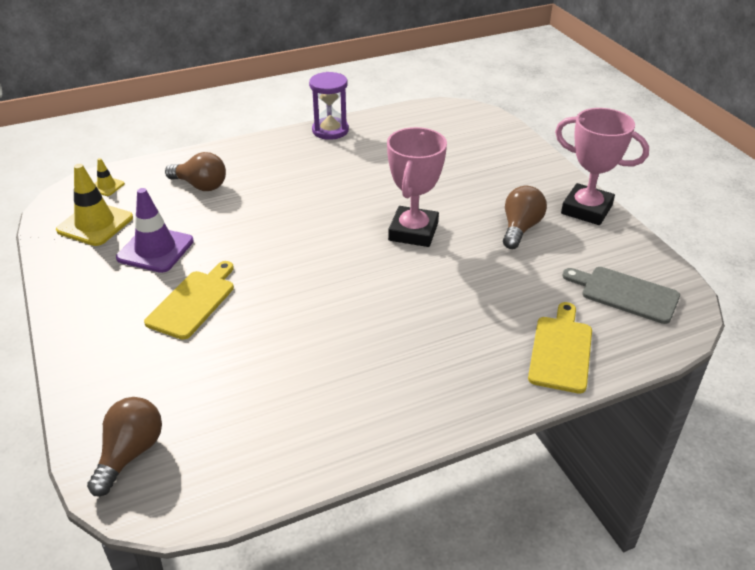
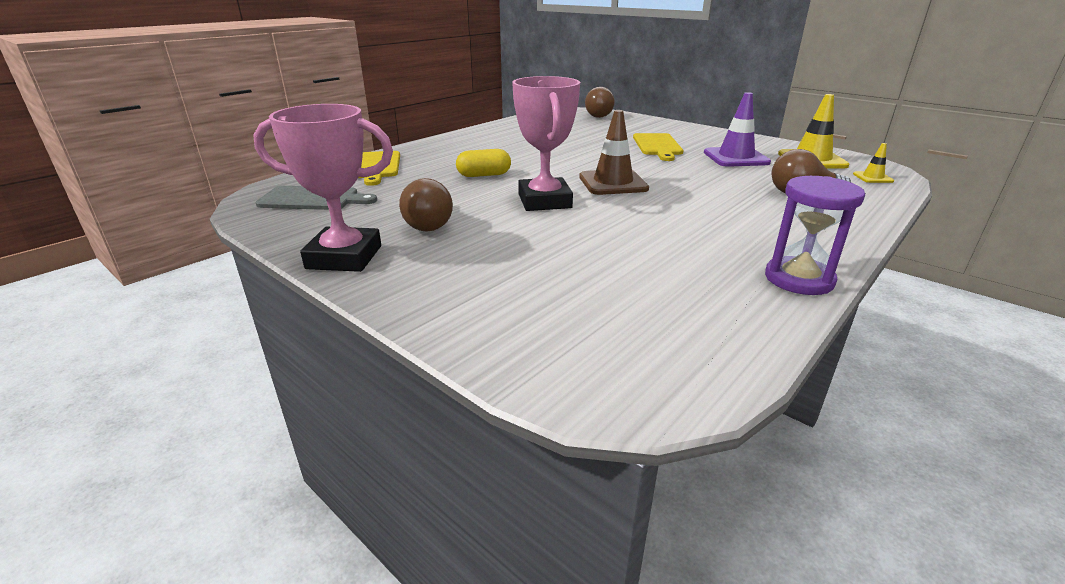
camera: 155 degrees right, 10 degrees down
(330, 241) = (613, 183): none -> brown traffic cone
(443, 292) = (484, 175): none -> yellow capsule

